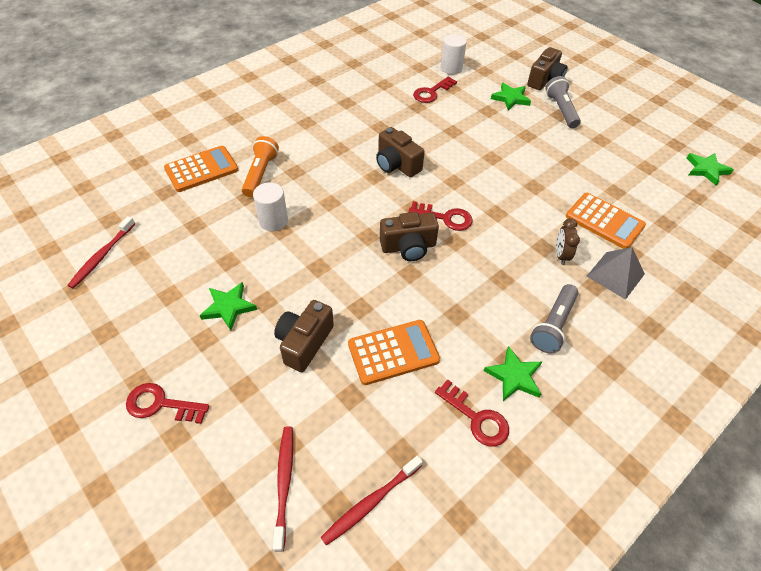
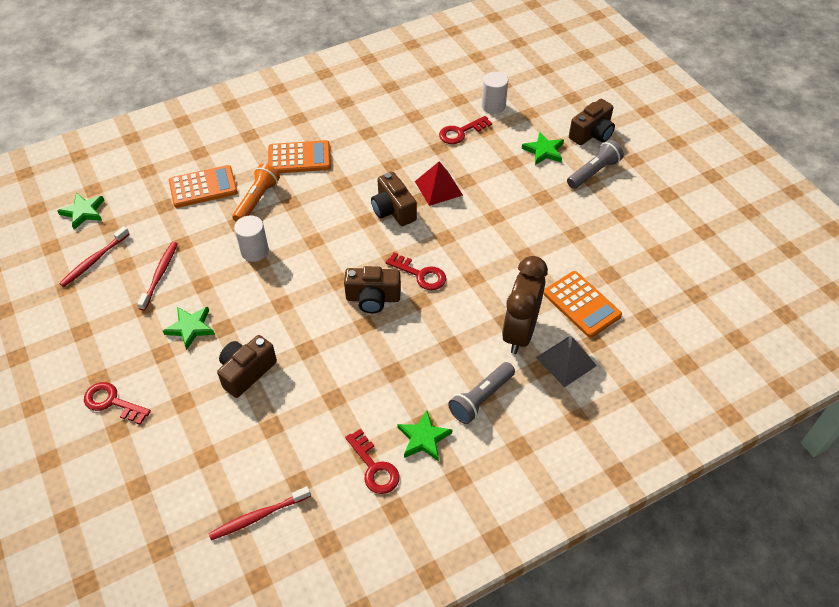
camera: 15 degrees right, 0 degrees up
(284, 482) = (193, 486): red toothbrush -> red toothbrush (160, 274)
(393, 352) = (322, 395): orange calculator -> orange calculator (299, 158)
(431, 140) = (438, 188): none -> red pyramid
(561, 110) = (593, 172): grey flashlight -> grey flashlight turned 45 degrees clockwise
(561, 255) = (520, 332): brown clock -> brown clock, size x2.13
(706, 170) = (723, 265): green star -> green star (83, 212)

